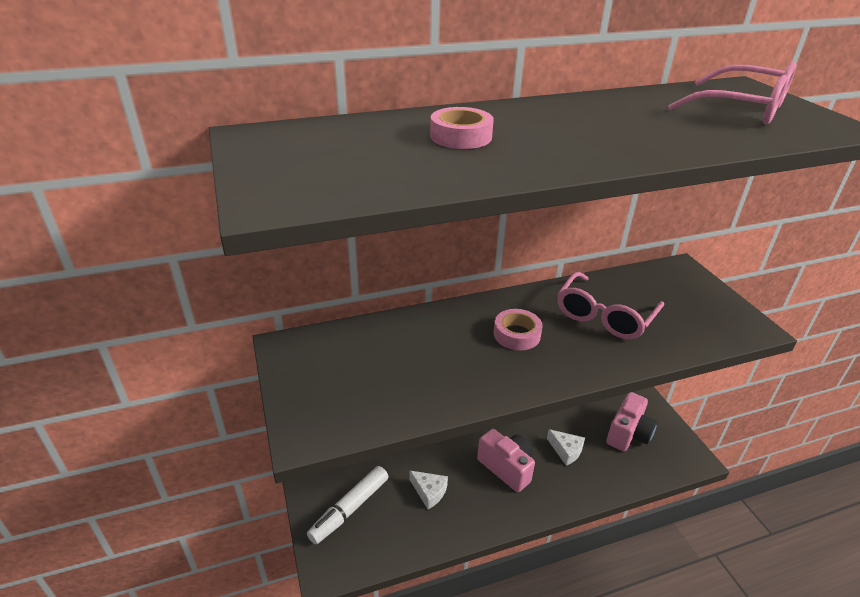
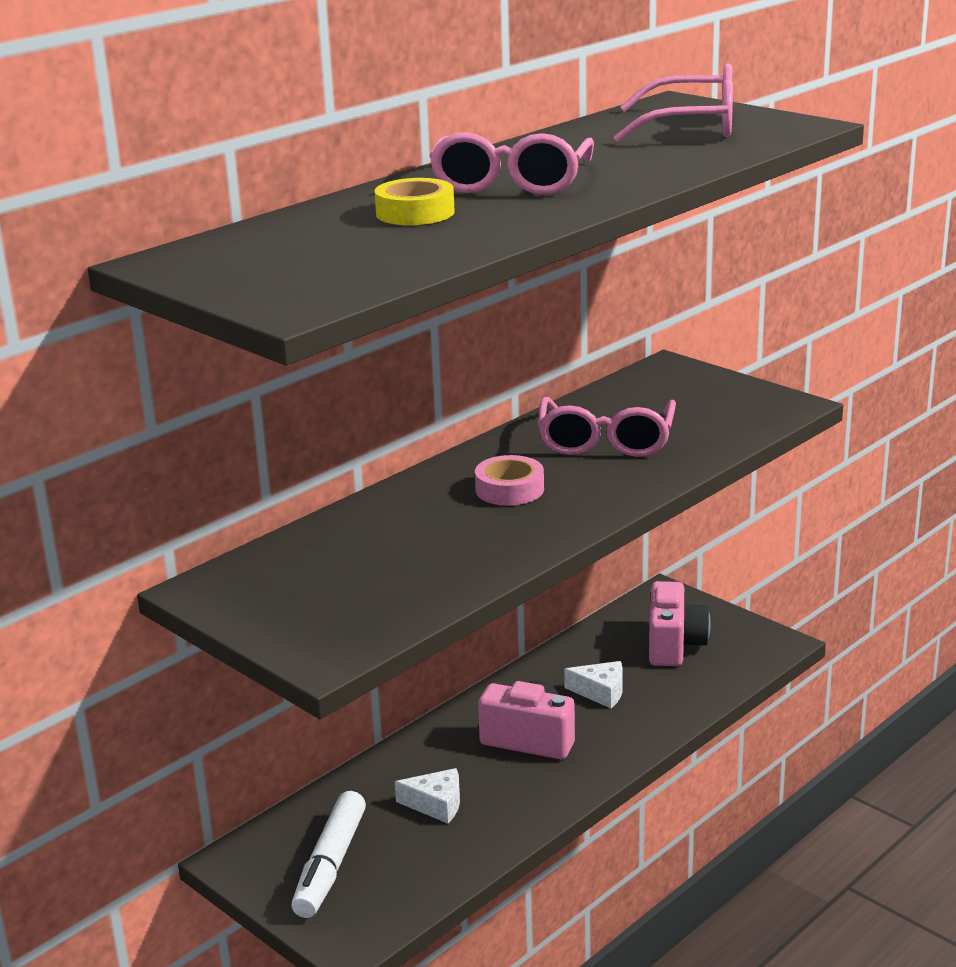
camera: 25 degrees left, 10 degrees down
(461, 136) = (415, 213): pink tape -> yellow tape
(557, 127) = (511, 183): none -> pink glasses

